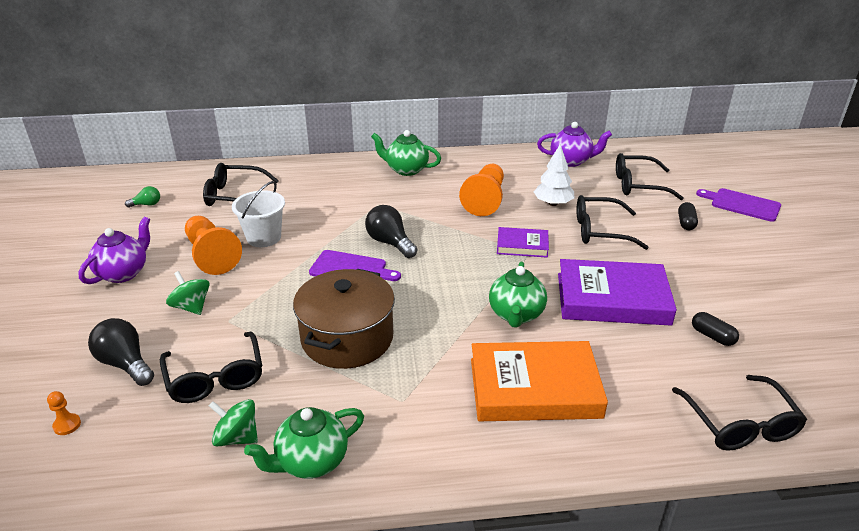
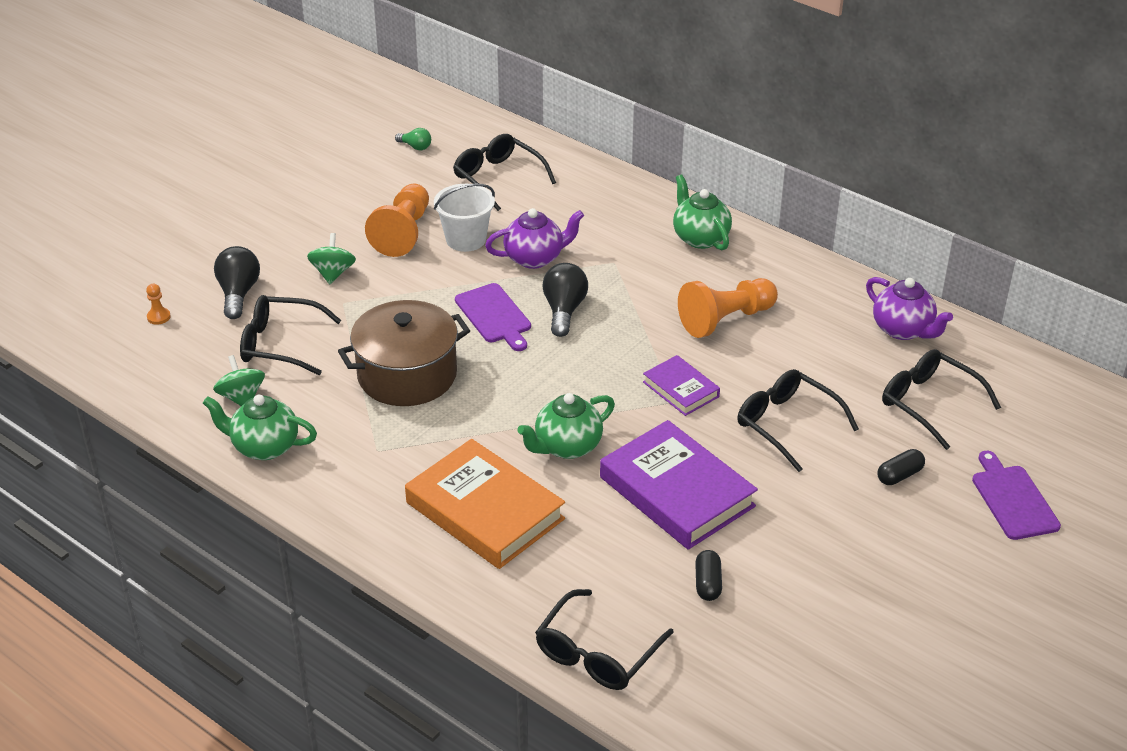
camera: 45 degrees right, 5 degrees up
(123, 273) = (322, 210): purple teapot -> purple teapot (535, 258)
(215, 378) = (280, 344): black glasses -> black glasses turned 75 degrees clockwise
(553, 203) = (790, 366): white tree -> none

